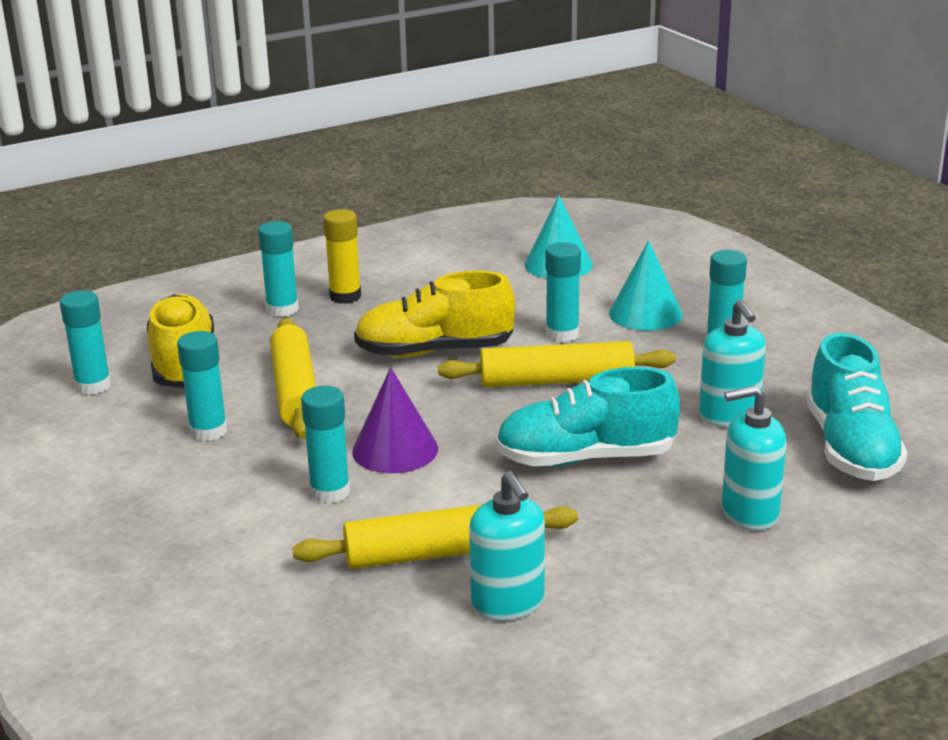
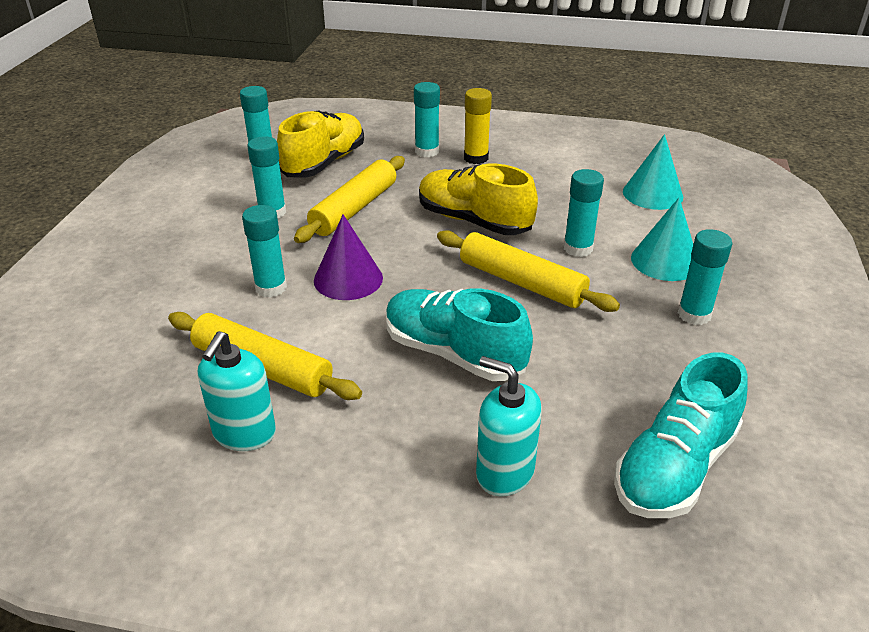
camera: 40 degrees right, 10 degrees up
(729, 416) = (610, 379): turquoise soap dispenser -> none

